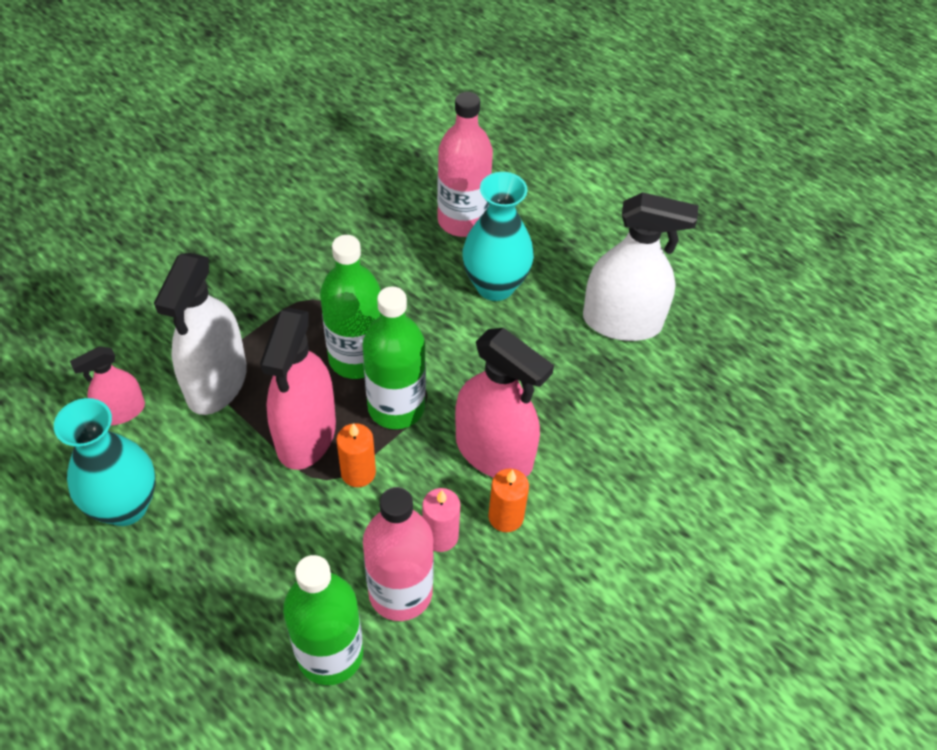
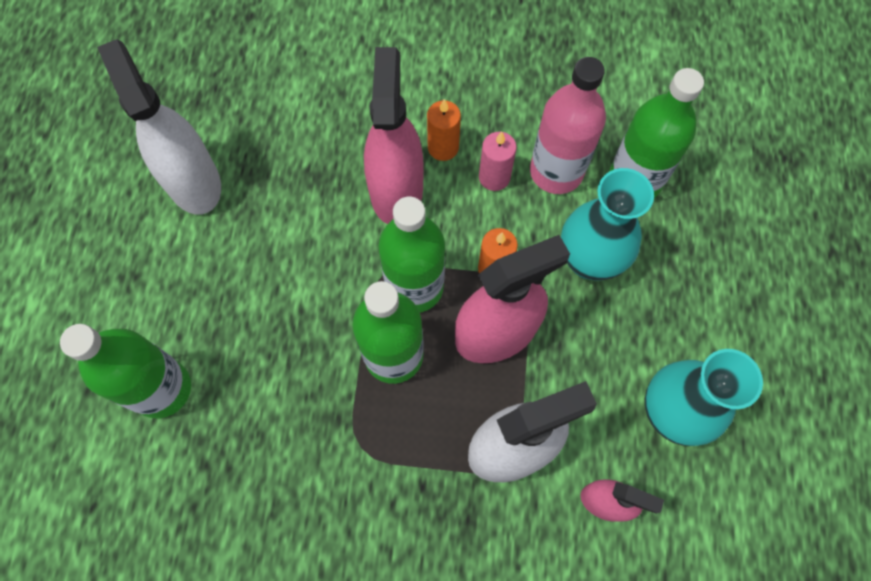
camera: 125 degrees left, 15 degrees up
(462, 220) = (162, 389): pink bottle -> green bottle
(495, 286) = (226, 303): turquoise vase -> turquoise vase (589, 260)

